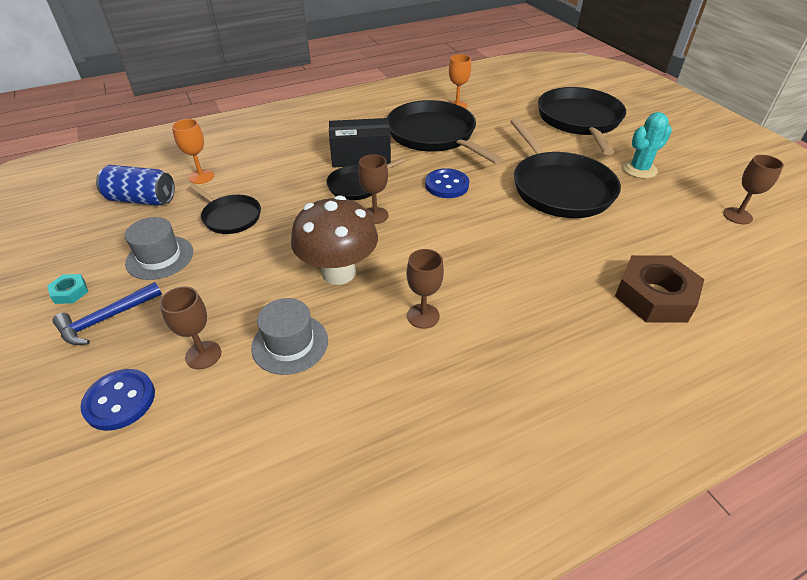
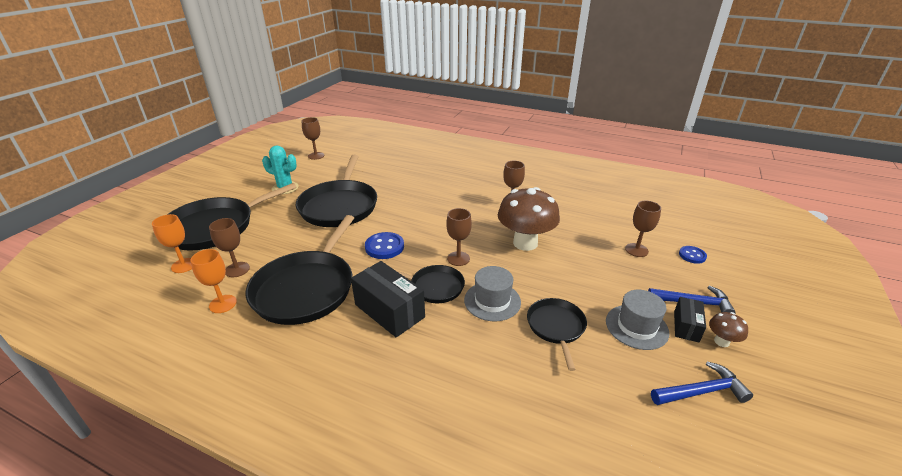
camera: 130 degrees left, 10 degrees down
(70, 292) = (721, 341): turquoise nut -> brown mushroom
(87, 240) = (701, 391): none -> blue hammer
(110, 286) = (686, 326): none -> black box
(120, 401) = (692, 255): blue button -> blue button, size x0.63
(142, 200) = (628, 412): blue can -> none
(201, 177) = (546, 400): orange goblet -> orange goblet (184, 265)
(290, 344) = (586, 230): grey hat -> grey hat (492, 301)
(495, 117) = (237, 269): none -> brown goblet
(559, 188) = (339, 206): black pan -> black pan turned 150 degrees clockwise
(654, 296) = (413, 161): brown nut -> none

